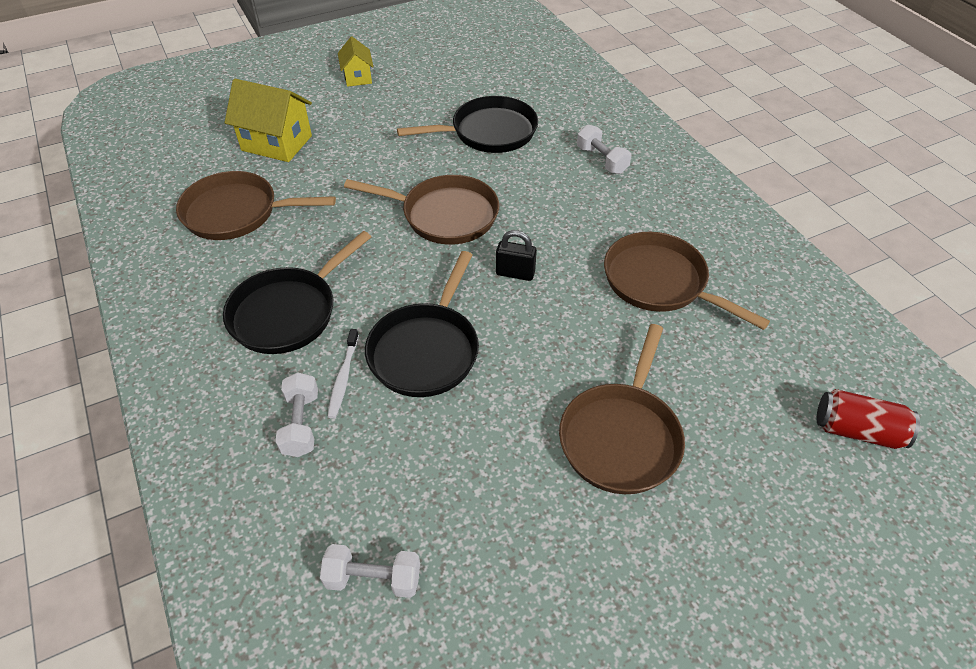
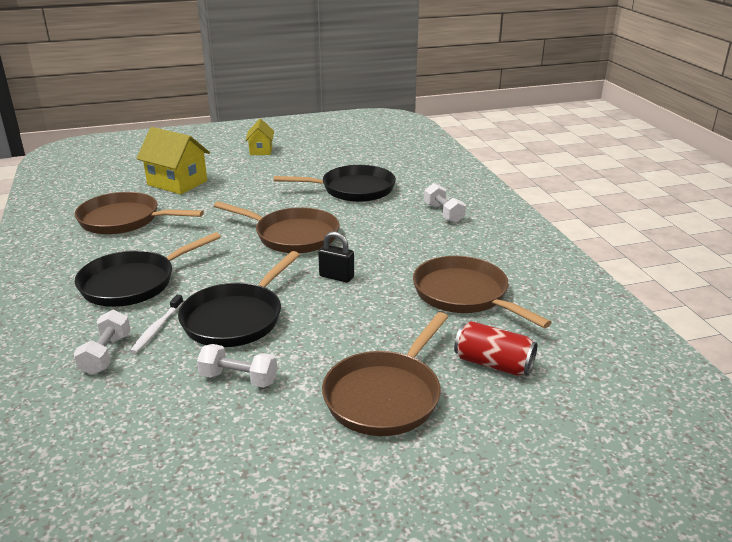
camera: 10 degrees right, 20 degrees down
(373, 578) = (113, 467): white dumbbell -> white dumbbell (238, 379)
(857, 430) = (620, 418): red can -> red can (493, 364)

